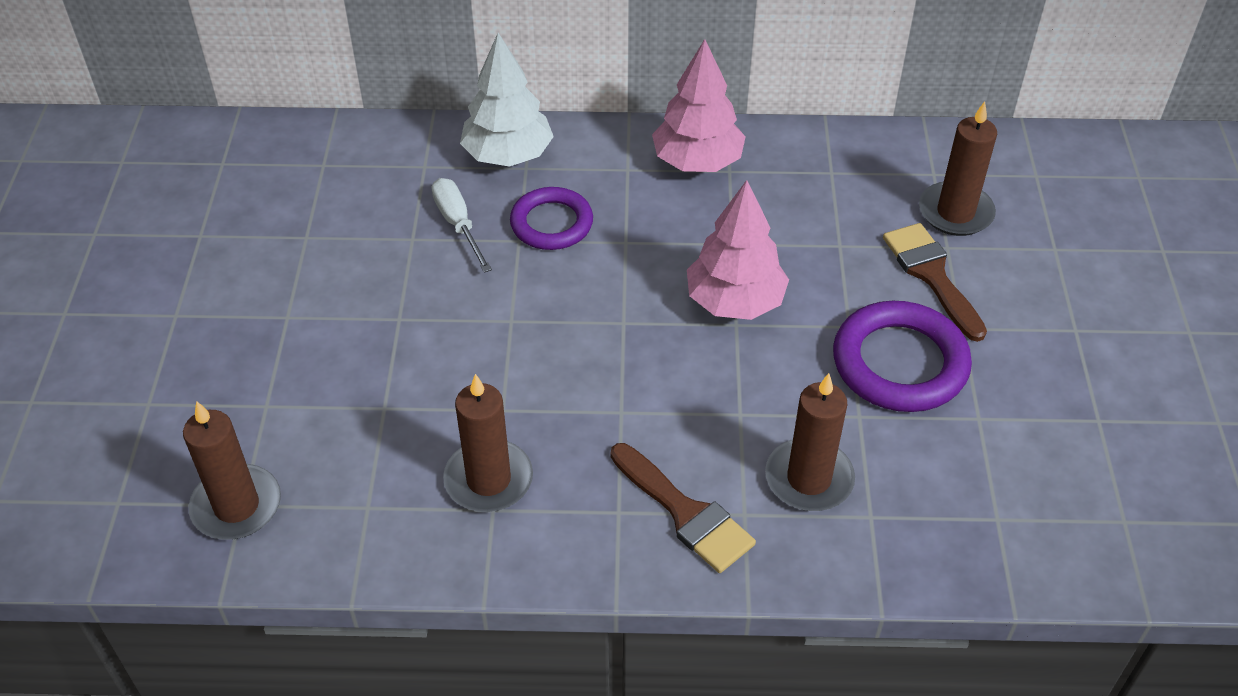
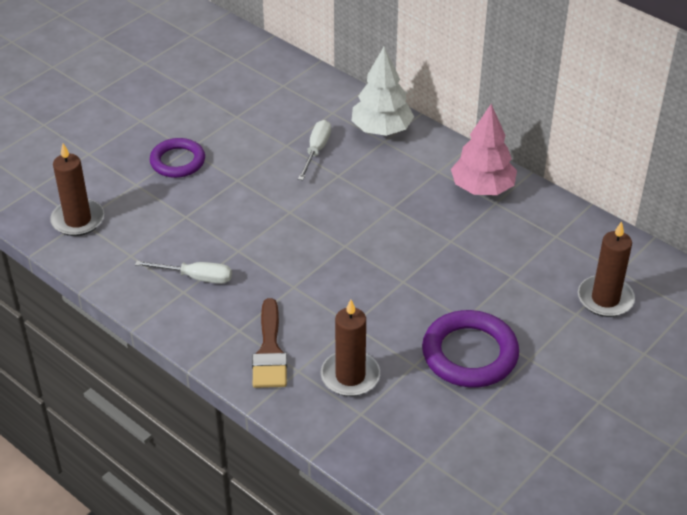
camera: 40 degrees right, 5 degrees down
(488, 479) = (196, 277): brown candle -> white screwdriver
(551, 223) = (364, 176): purple ring -> purple ring (177, 161)
(734, 301) = (415, 270): pink tree -> none
(931, 275) = (546, 322): brown brush -> none

